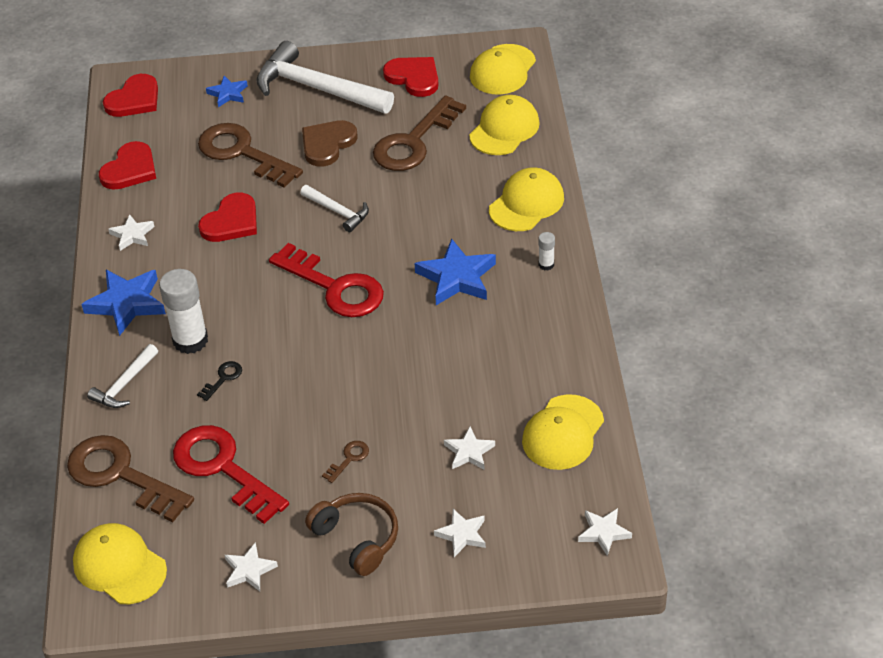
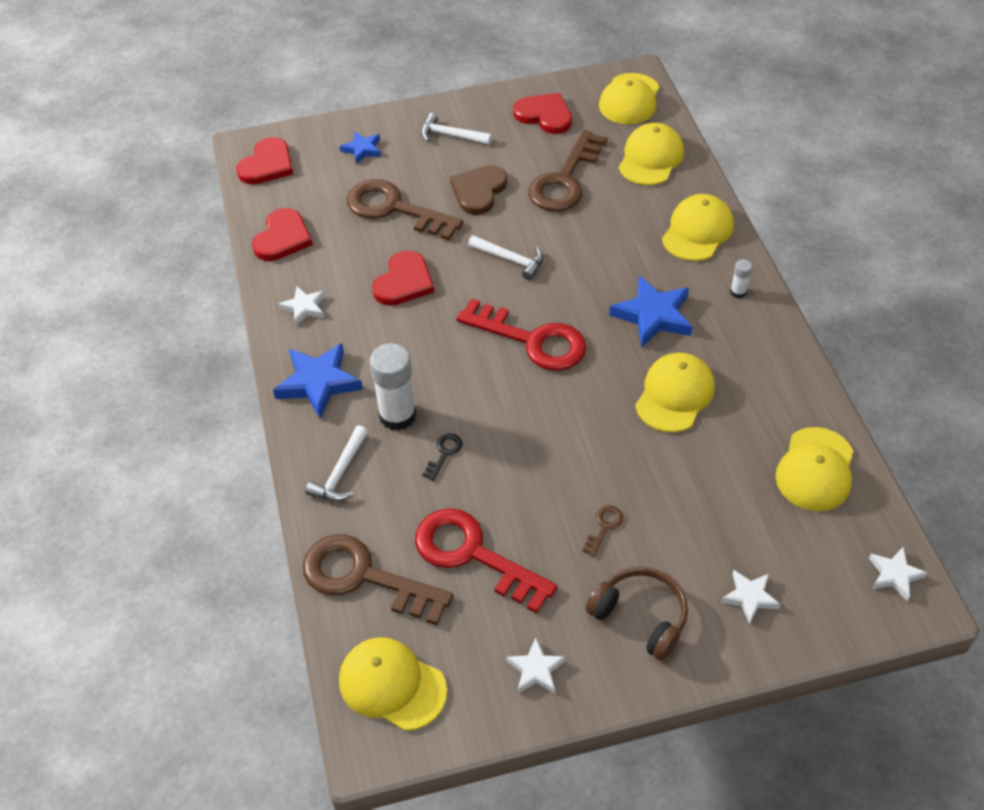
camera: 10 degrees left, 5 degrees up
(316, 88) = (450, 135): white hammer -> white hammer, size x0.50
(453, 351) = (675, 395): none -> yellow cap
(469, 452) = (726, 503): white star -> none

